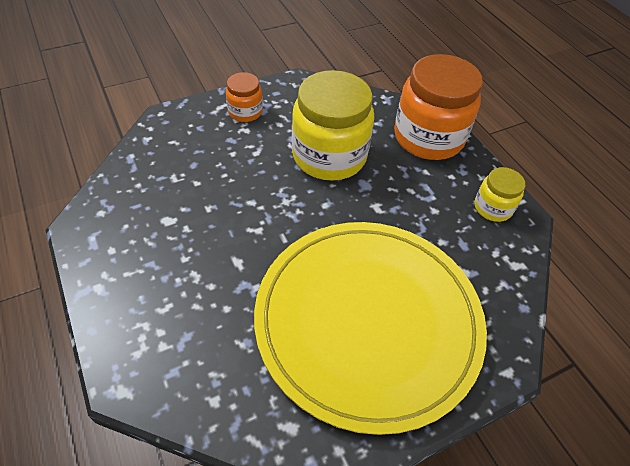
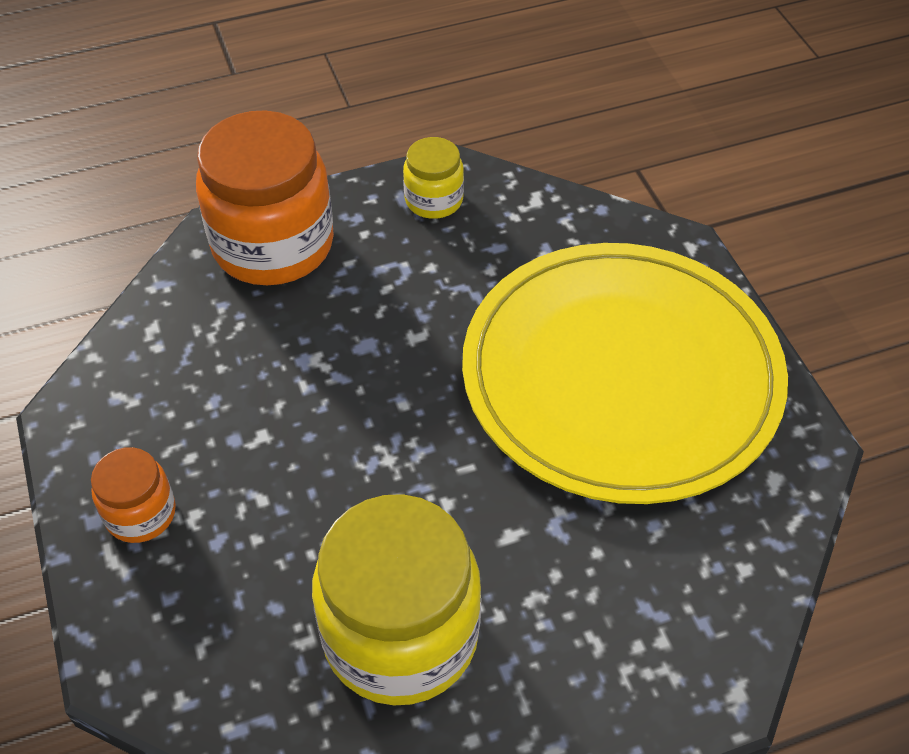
camera: 80 degrees left, 0 degrees up
(329, 156) = (291, 386): yellow jar -> yellow jar (400, 635)

